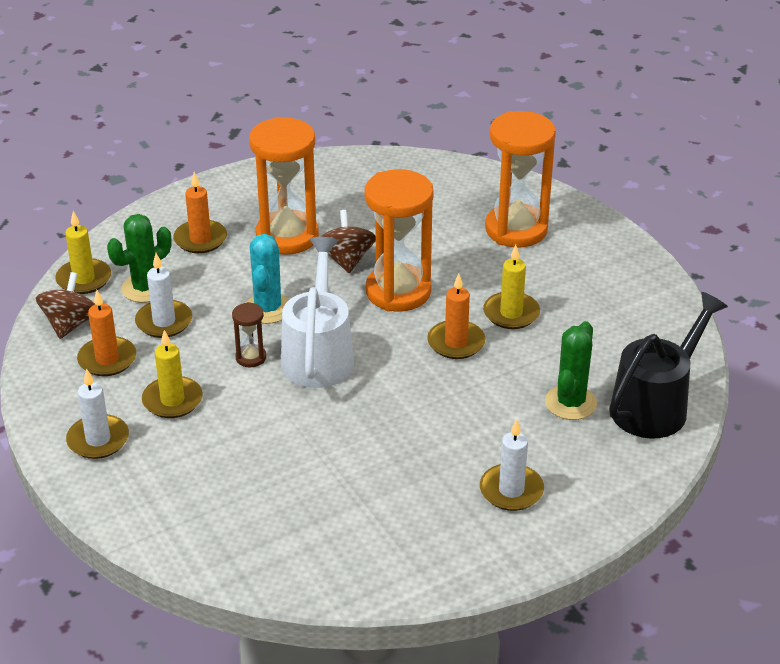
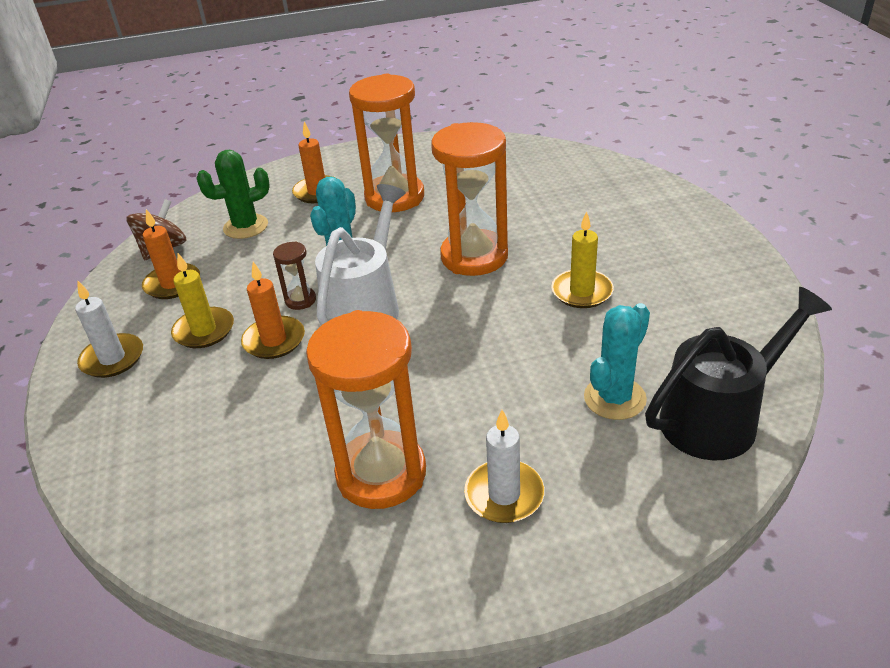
camera: 20 degrees right, 0 degrees up
(84, 279) = (200, 213): yellow candle -> none
(164, 322) = (243, 257): white candle -> none
(346, 260) = (438, 222): brown spinning top -> none
(456, 342) = (511, 313): orange candle -> orange candle (274, 340)
(516, 229) = (617, 213): orange hourglass -> orange hourglass (381, 473)
(570, 403) = (614, 398): green cactus -> turquoise cactus

